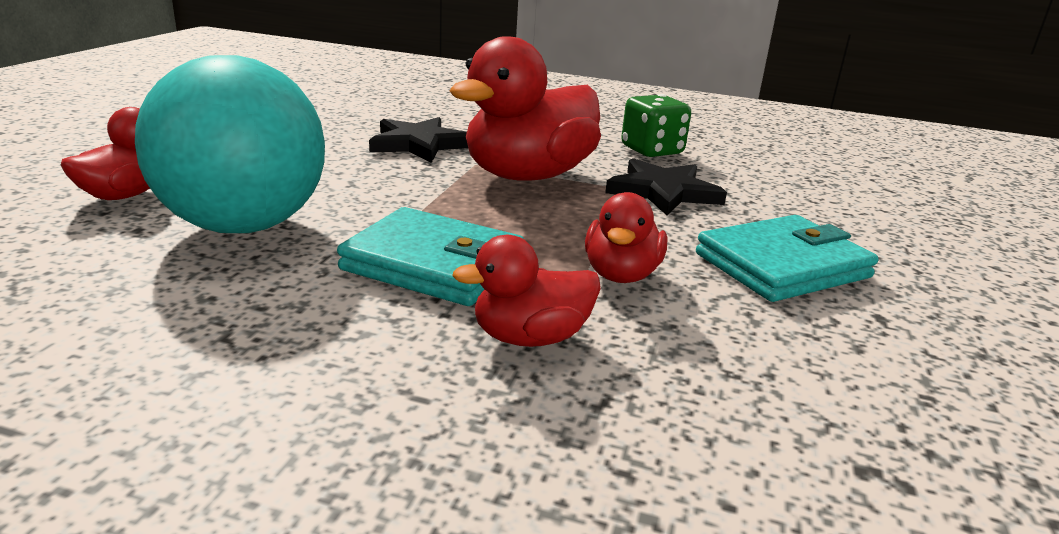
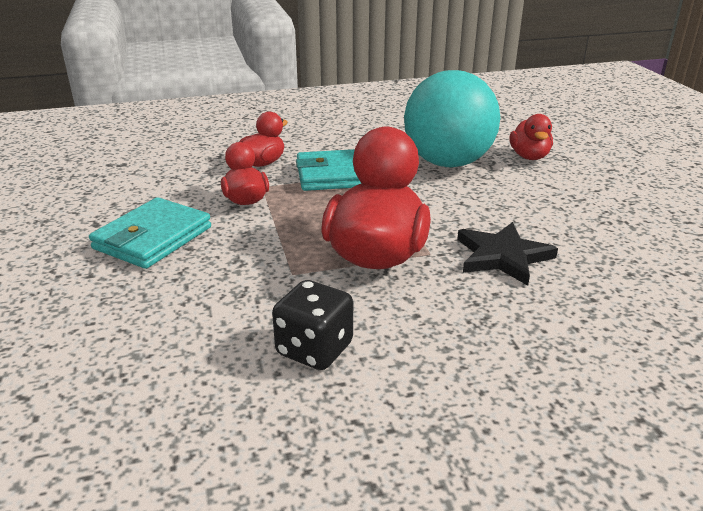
camera: 150 degrees right, 5 degrees up
(652, 151) = (314, 349): green dice -> black dice
(663, 192) = (262, 280): black star -> none

